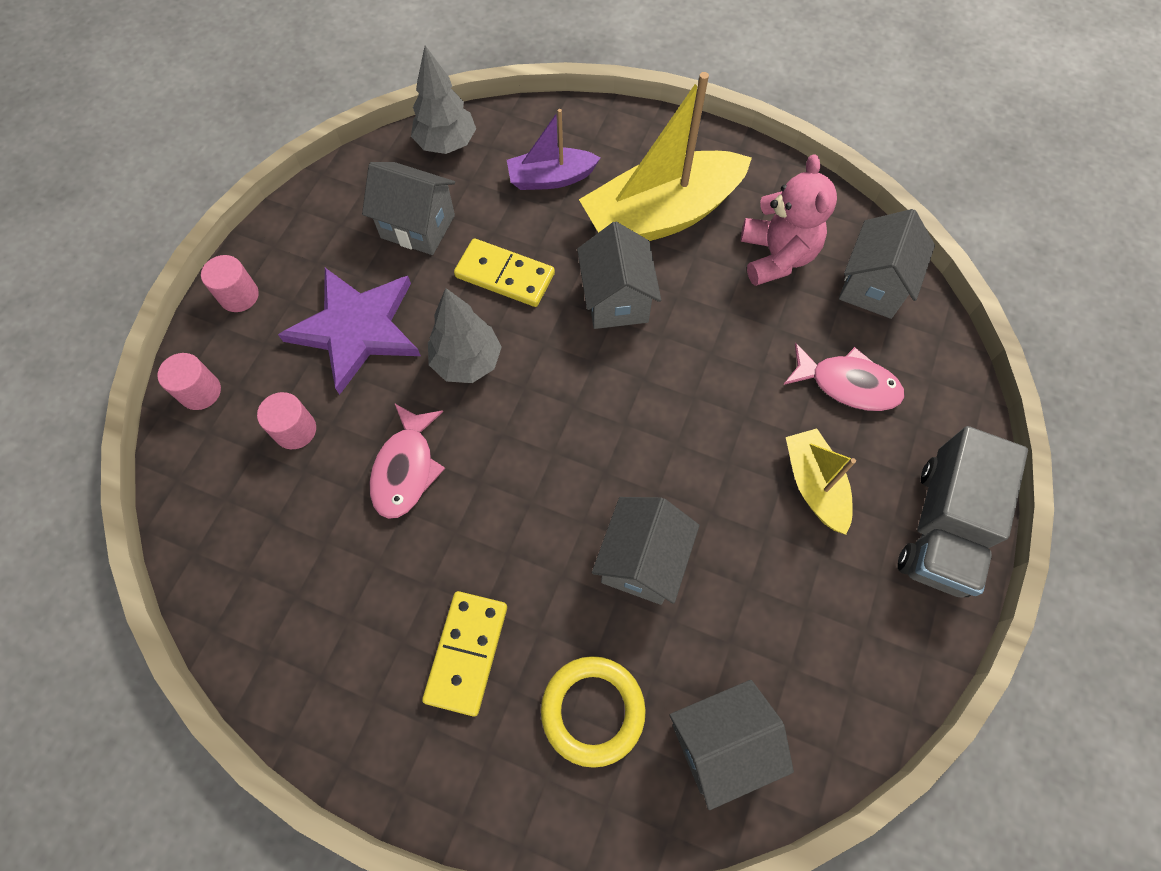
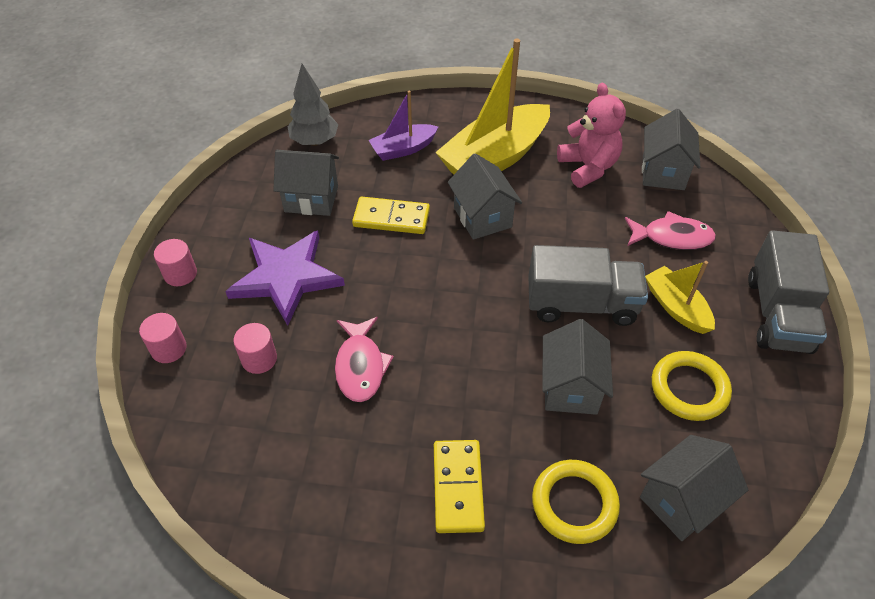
camera: 15 degrees left, 15 degrees down
(467, 362) = (383, 282): grey tree -> none
(696, 451) = (581, 304): none -> grey truck
(787, 600) = (689, 388): none -> yellow ring

